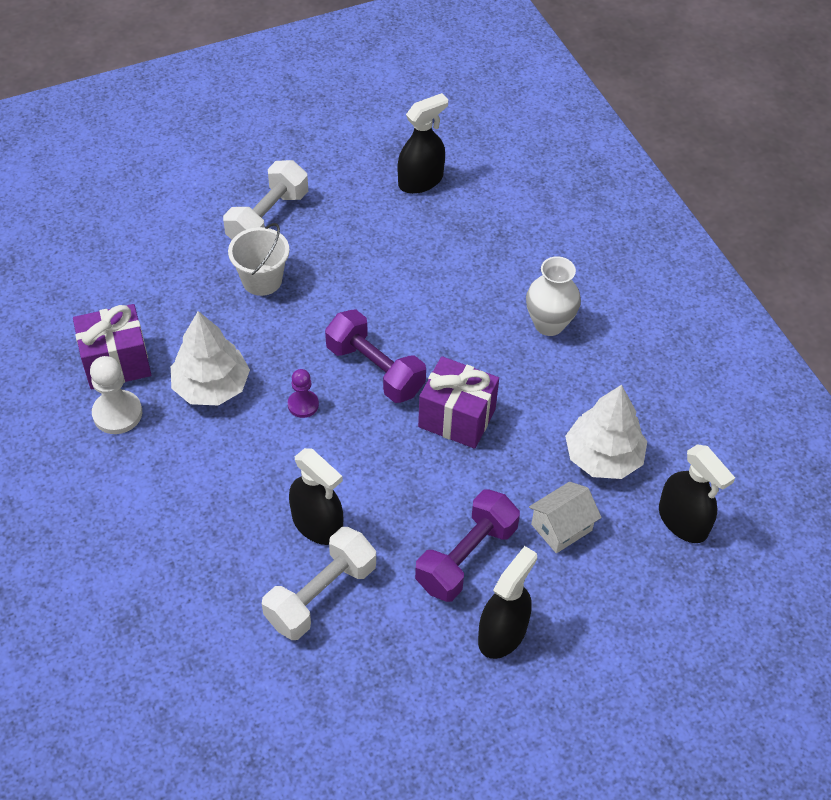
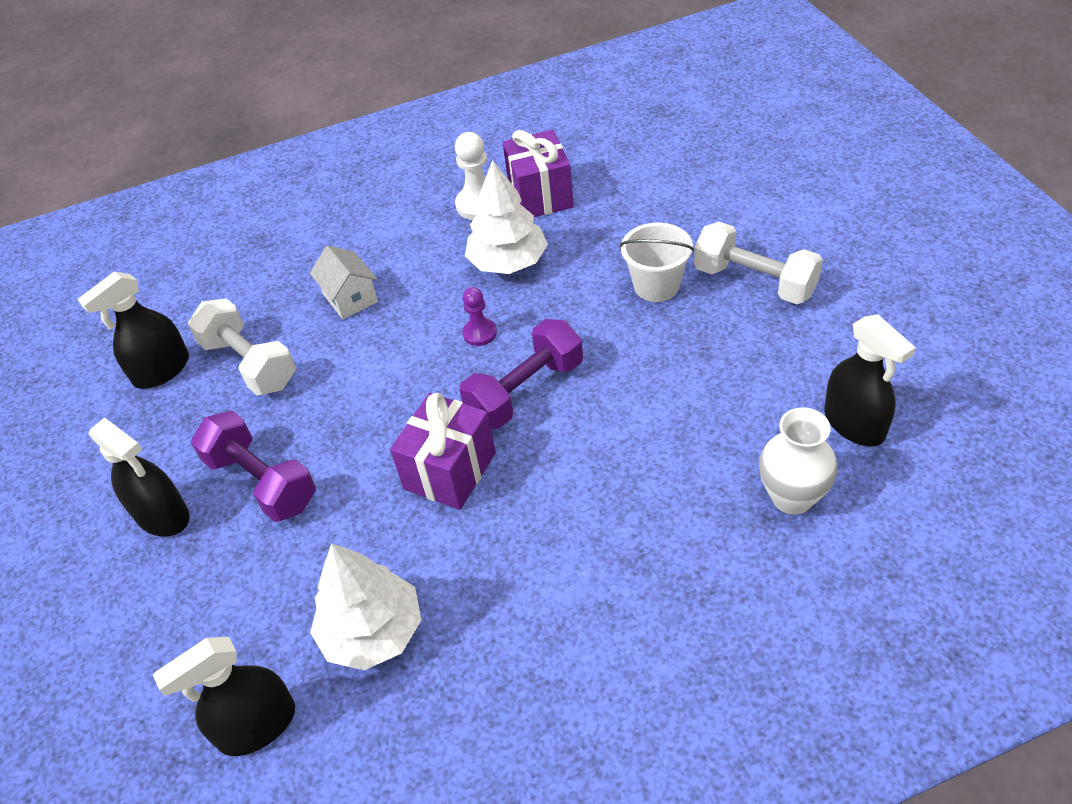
camera: 100 degrees right, 5 degrees down
(317, 524) = (329, 355): black spray bottle -> black spray bottle (161, 370)
(549, 324) = (599, 575): white vase -> white vase (792, 497)
(561, 527) = (278, 578): white house -> white house (350, 298)

